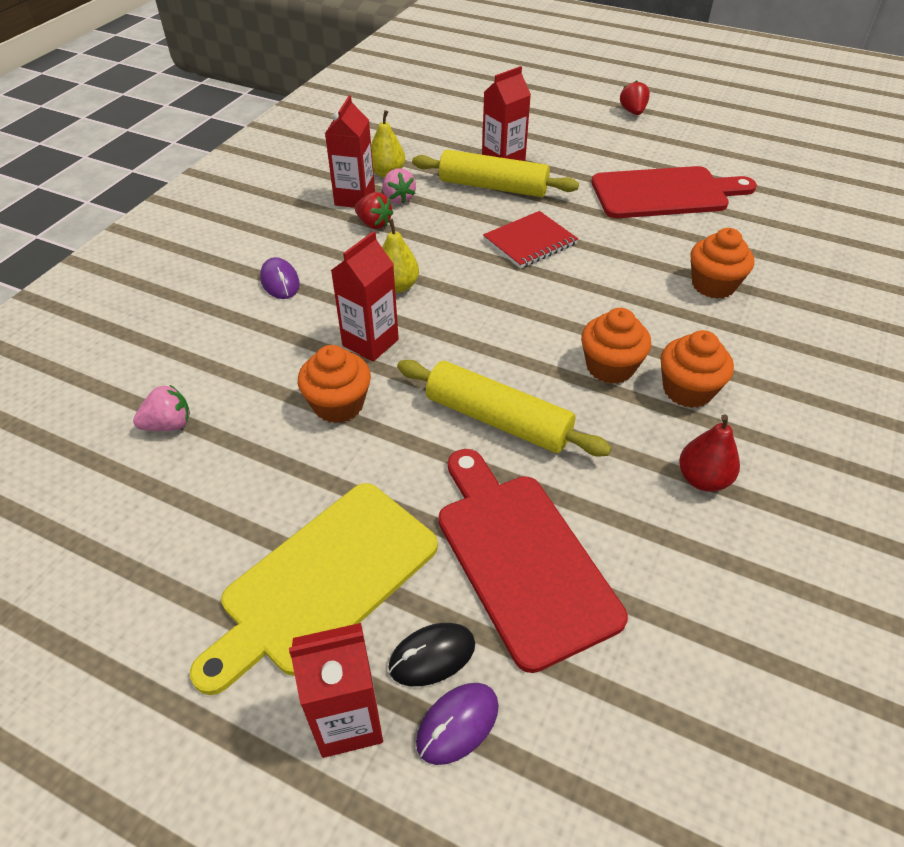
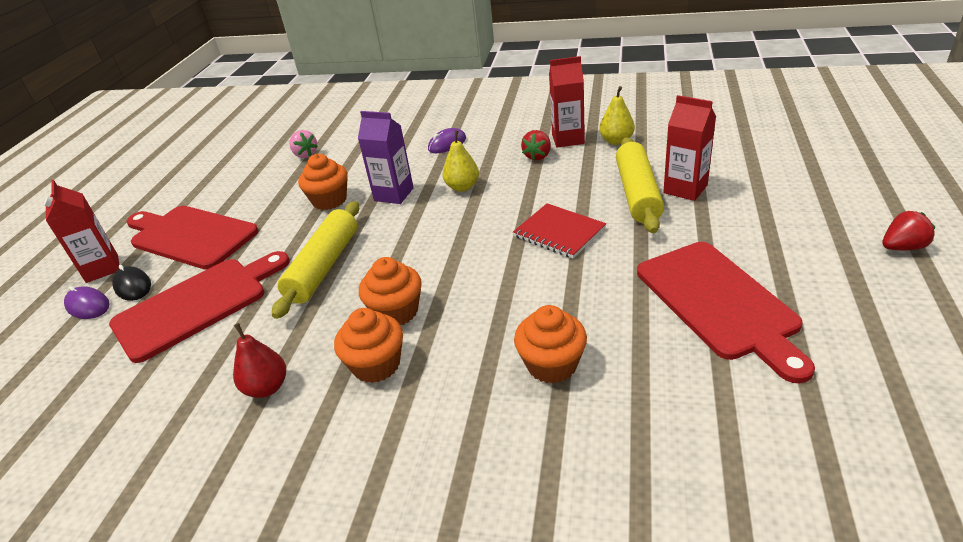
camera: 80 degrees right, 10 degrees down
(323, 581) = (190, 236): yellow cutting board -> red cutting board
(370, 342) = (394, 194): red carton -> purple carton
(398, 198) = (581, 156): pink strawberry -> none

